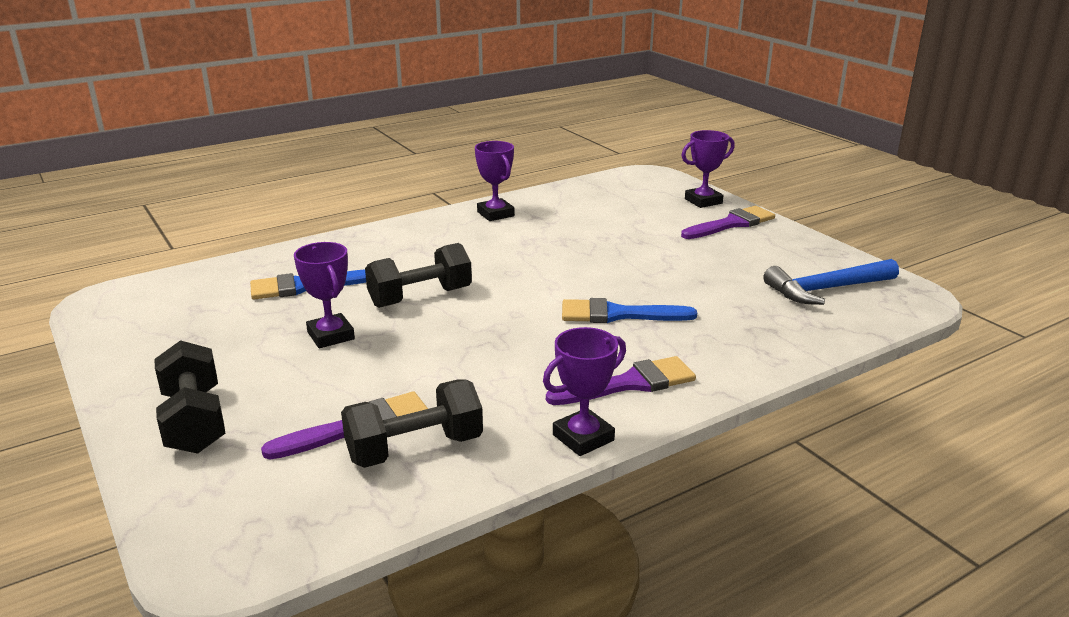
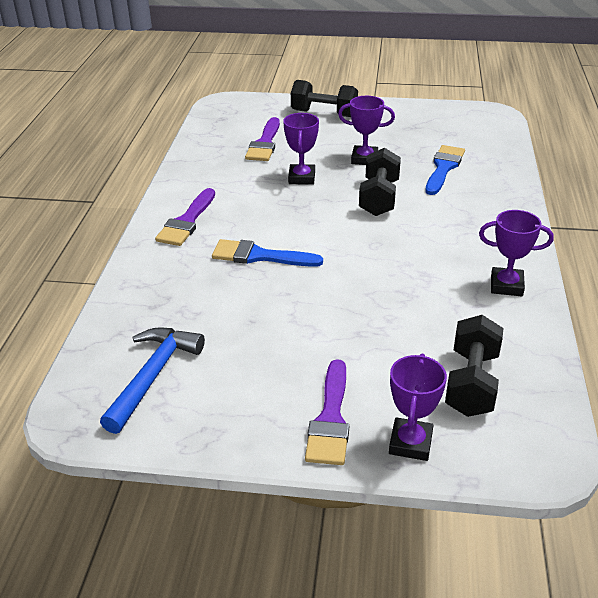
camera: 130 degrees right, 10 degrees up
(415, 449) = (228, 150): black dumbbell -> black dumbbell (471, 383)
(583, 437) = (170, 189): purple trophy -> purple trophy (301, 178)
(617, 314) = (259, 256): blue brush -> blue brush turned 120 degrees counterclockwise

